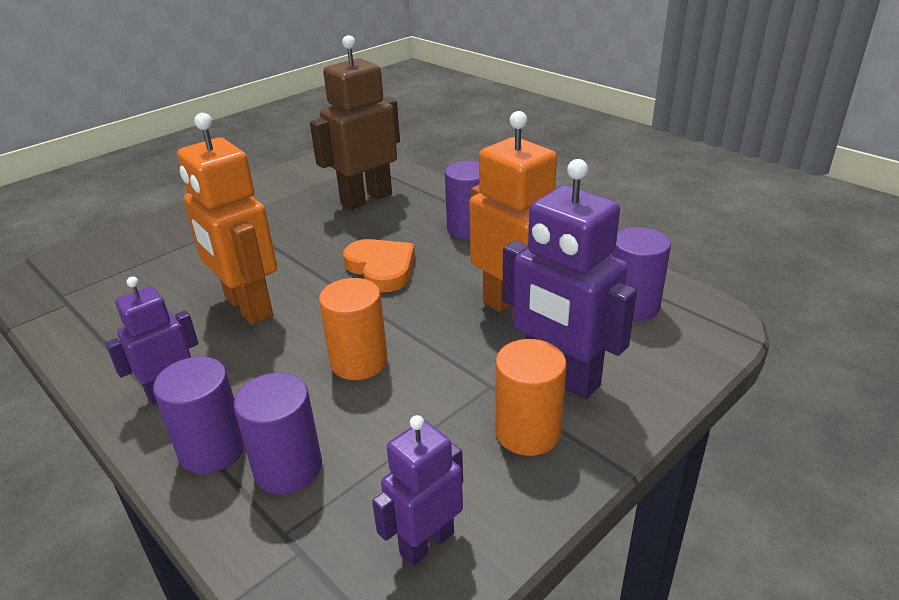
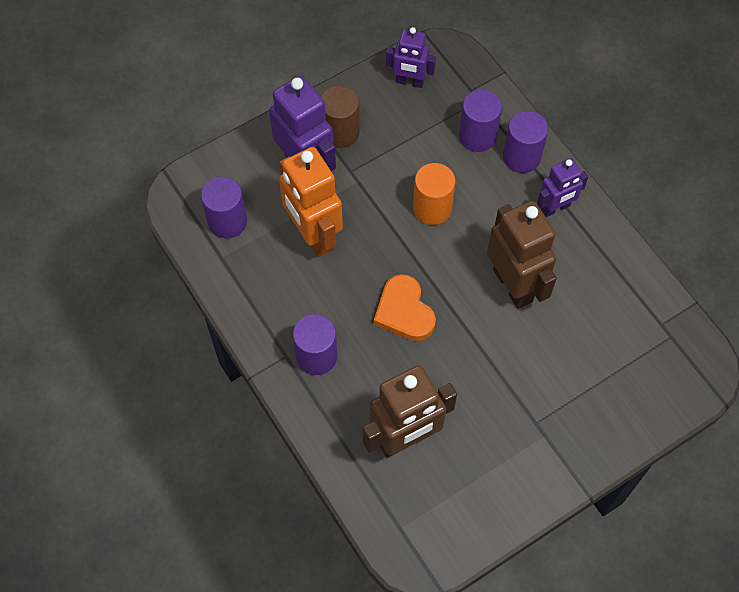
camera: 170 degrees left, 30 degrees up
(247, 307) = (513, 285): orange robot -> brown robot
(426, 543) = (409, 82): purple robot -> purple robot turned 45 degrees clockwise
(527, 432) = (340, 132): orange cylinder -> brown cylinder

